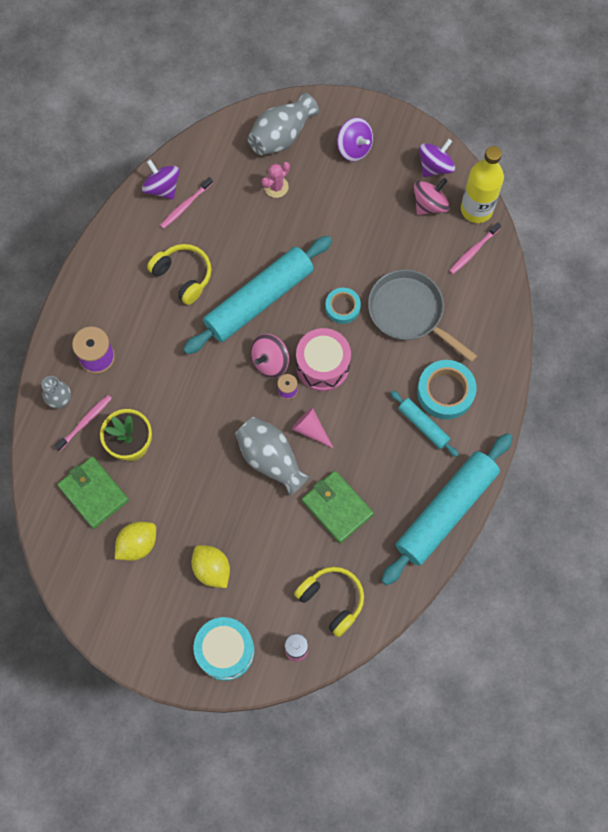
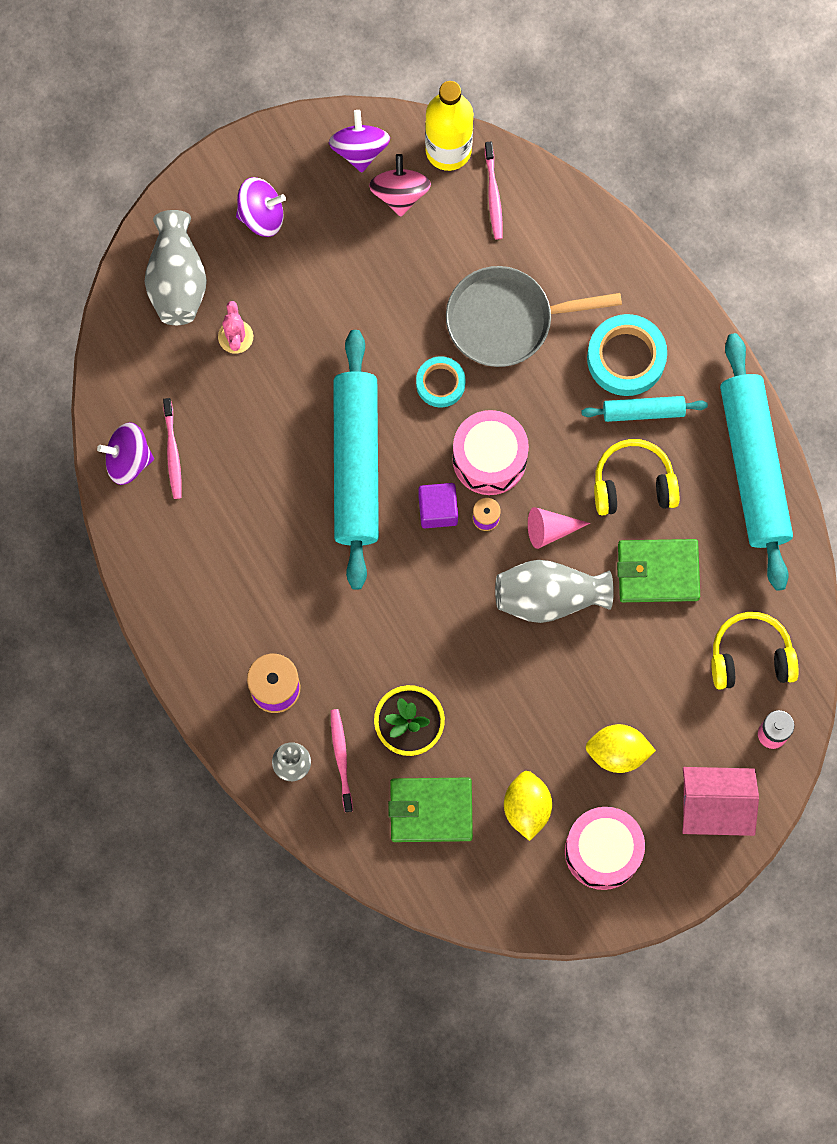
camera: 50 degrees left, 5 degrees up
(146, 607) = (602, 851): none -> pink drum
(183, 276) = (257, 522): yellow headphones -> yellow headphones (633, 484)
(225, 651) = (715, 806): turquoise drum -> pink house
(270, 361) = (438, 510): pink spinning top -> purple cube

